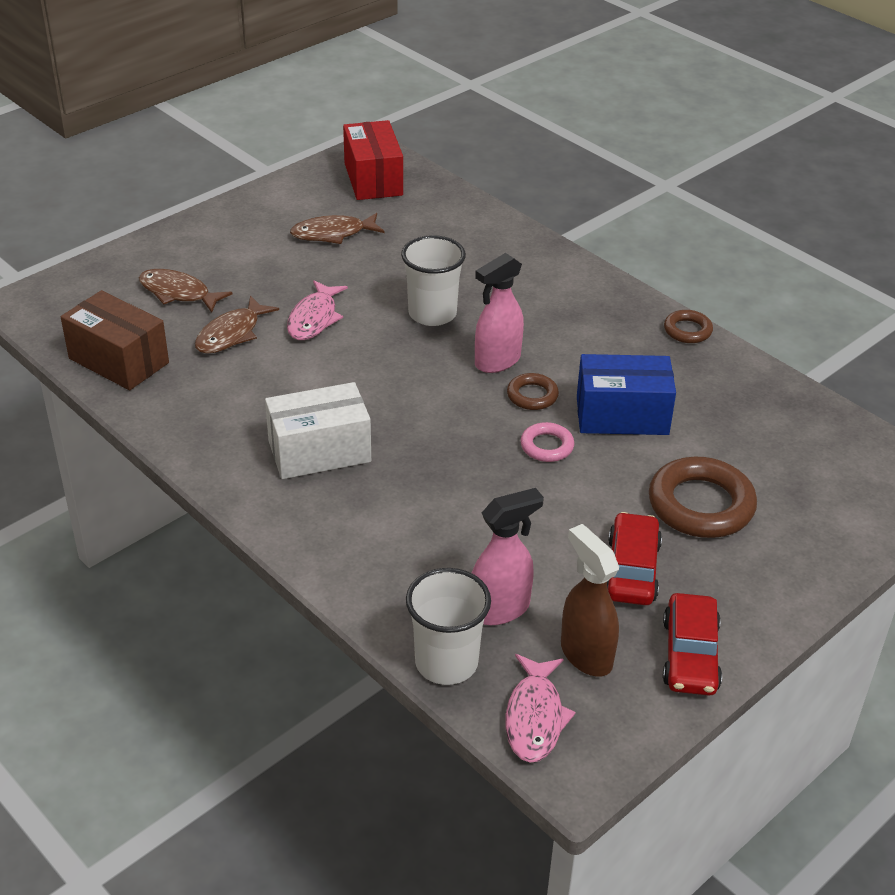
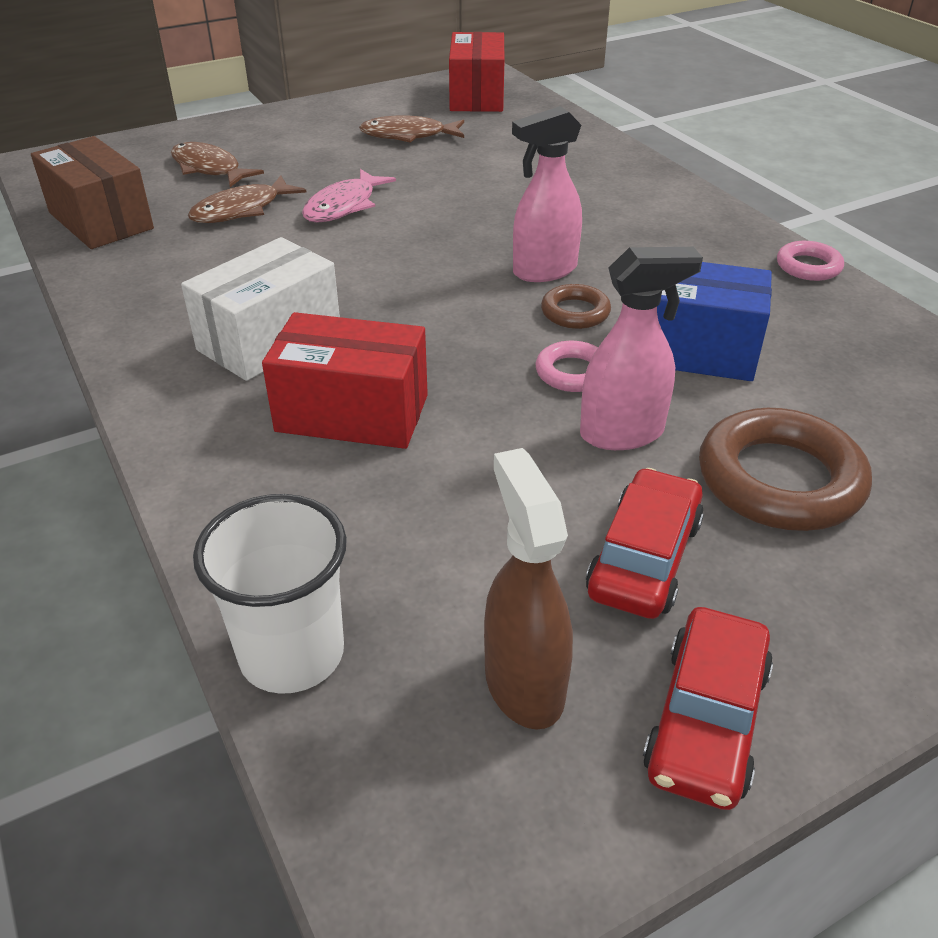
camera: 15 degrees right, 0 degrees up
(319, 452) = (270, 339): white box -> white box turned 45 degrees counterclockwise
(408, 501) = (352, 413): none -> red box
(432, 314) = (485, 216): white cup -> none
(500, 609) = (415, 583): pink spray bottle -> pink spray bottle (623, 433)
(534, 717) = (393, 782): pink fish -> none
(687, 330) = (808, 266): brown ring -> pink ring

